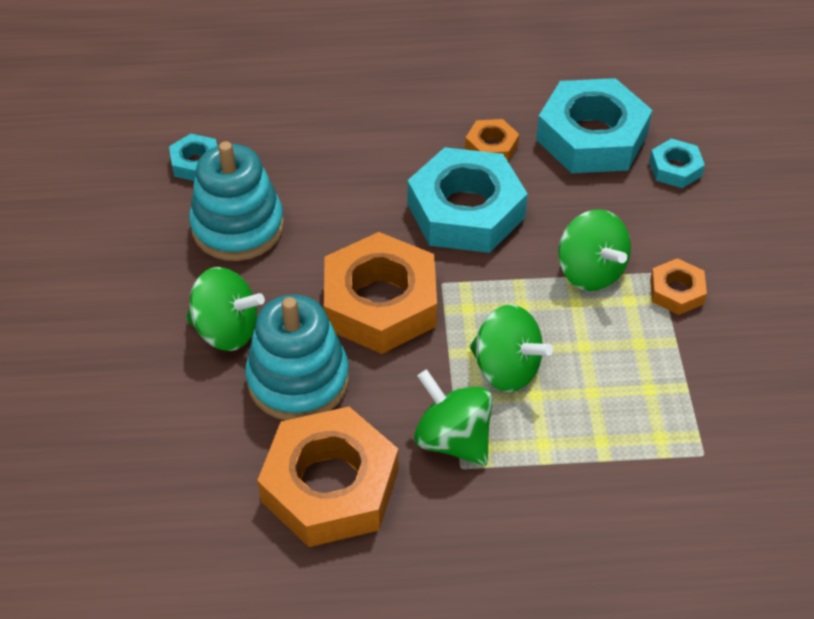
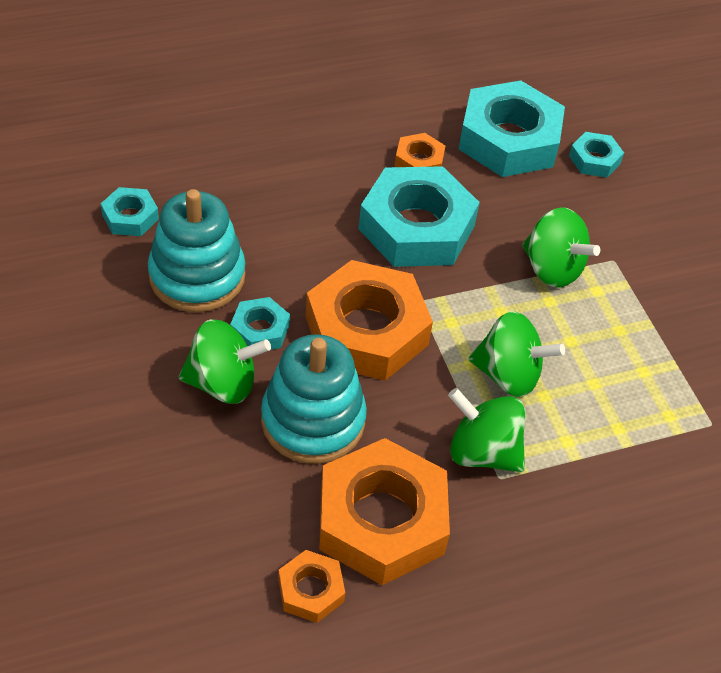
camera: 20 degrees left, 0 degrees up
(279, 286) = (260, 330): none -> turquoise nut
(676, 291) = (636, 276): orange nut -> orange nut (311, 590)

